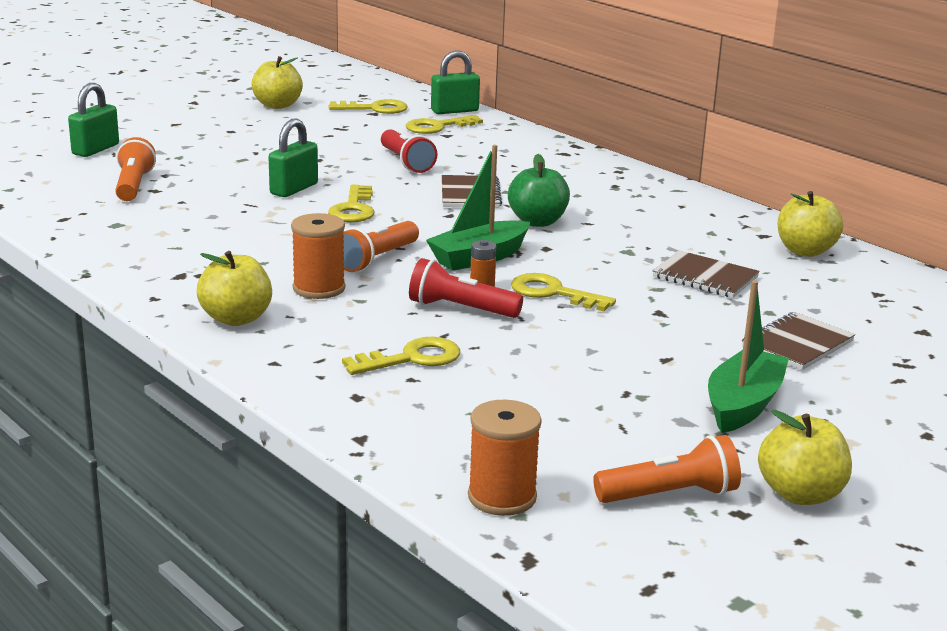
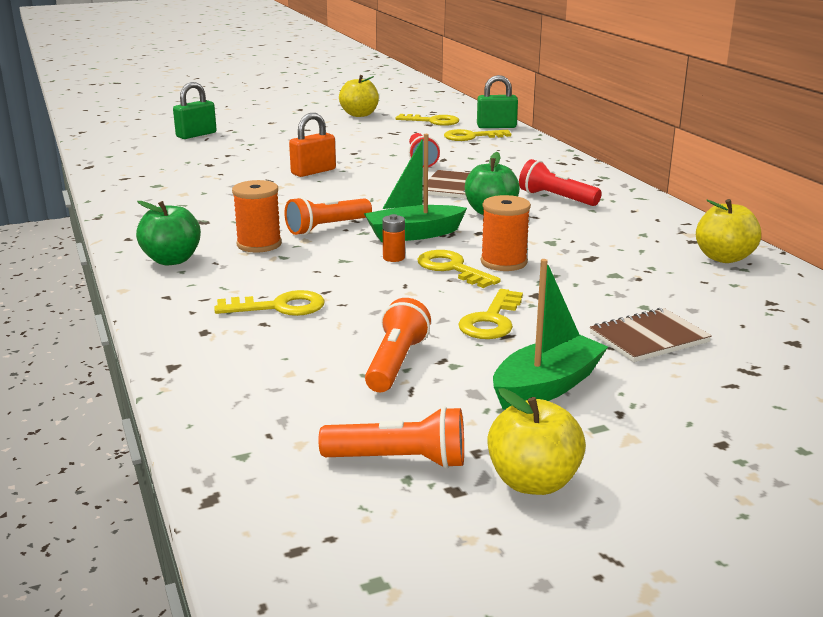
camera: 20 degrees right, 0 degrees up
(133, 185) = (197, 160): orange flashlight -> orange flashlight (395, 363)
(236, 319) = (172, 260): yellow apple -> green apple
(294, 189) = (313, 172): green padlock -> orange padlock
(353, 209) = (345, 189): yellow key -> yellow key (491, 320)
(460, 309) = (359, 272): red flashlight -> red flashlight (556, 198)
(502, 497) = (241, 436): orange spool -> orange spool (503, 262)
(705, 277) = (605, 270): brown notebook -> none

